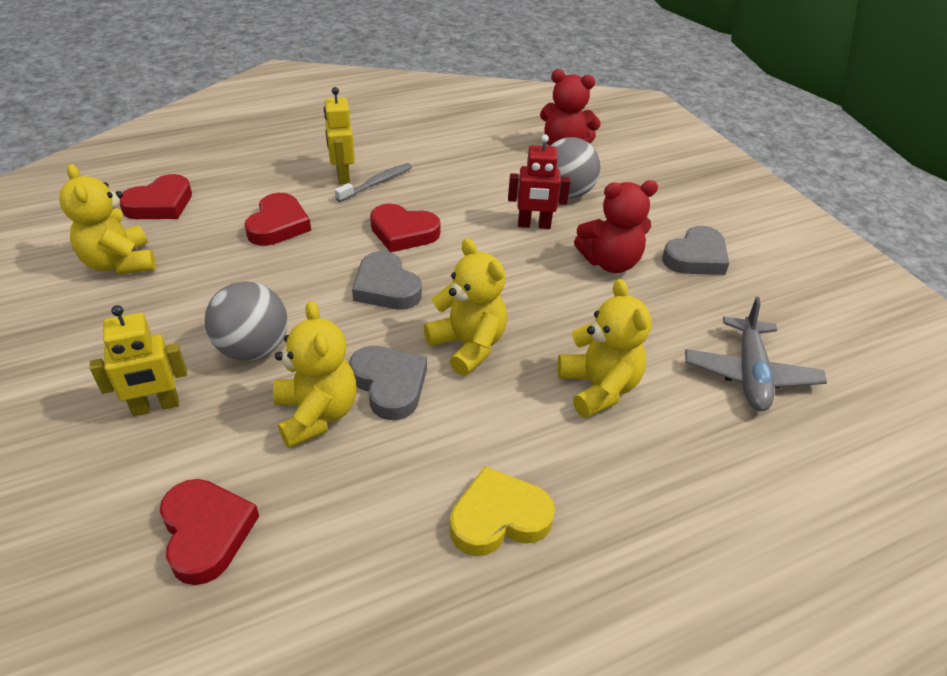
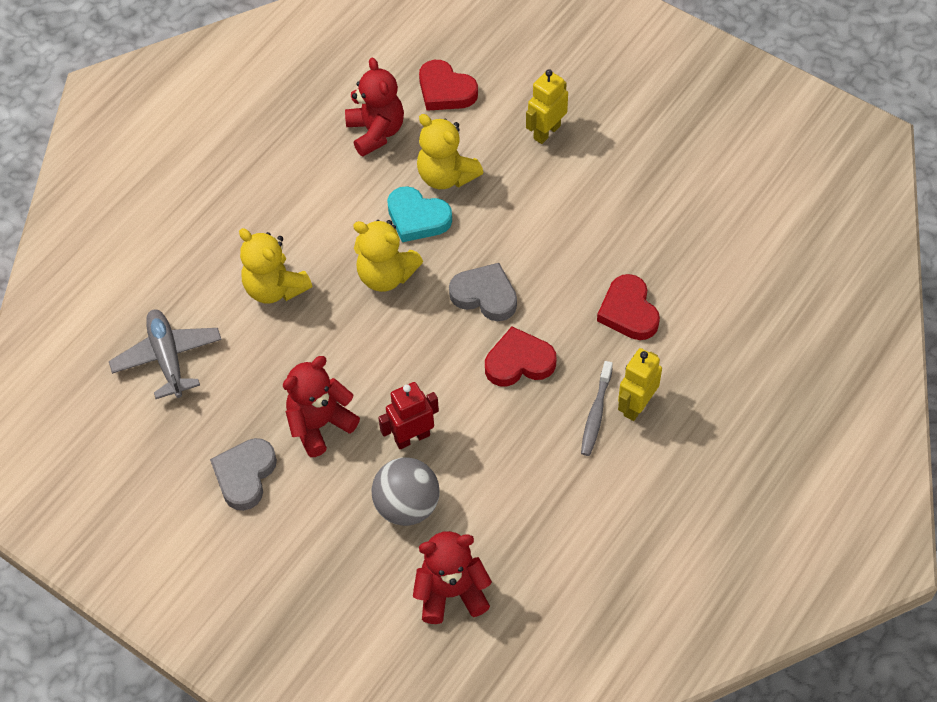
camera: 155 degrees right, 15 degrees up
(120, 263) = (700, 210): yellow teddy bear -> none
(160, 204) = (748, 279): red heart -> none
(253, 348) = (529, 196): grey ball -> none
(342, 176) = (636, 406): yellow robot -> yellow robot turned 105 degrees counterclockwise
(351, 519) = (376, 132): none -> red teddy bear
(389, 385) = (417, 218): grey heart -> turquoise heart
(499, 517) = (295, 172): yellow heart -> none

